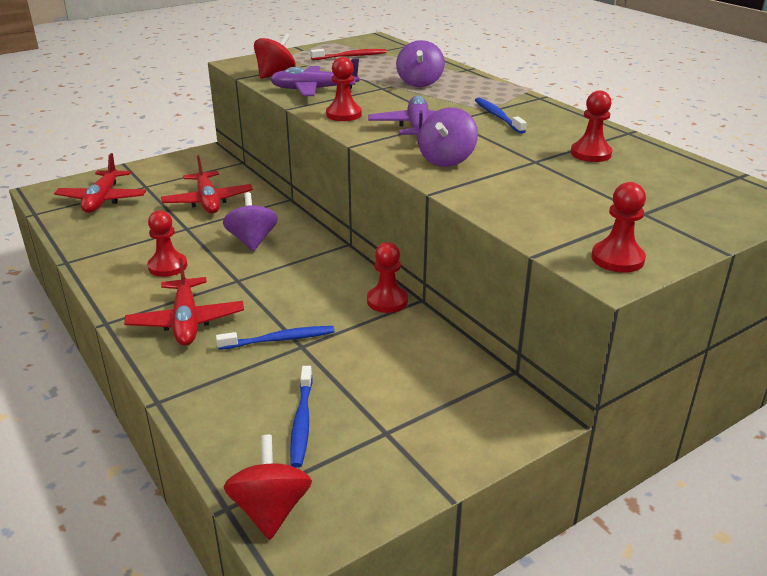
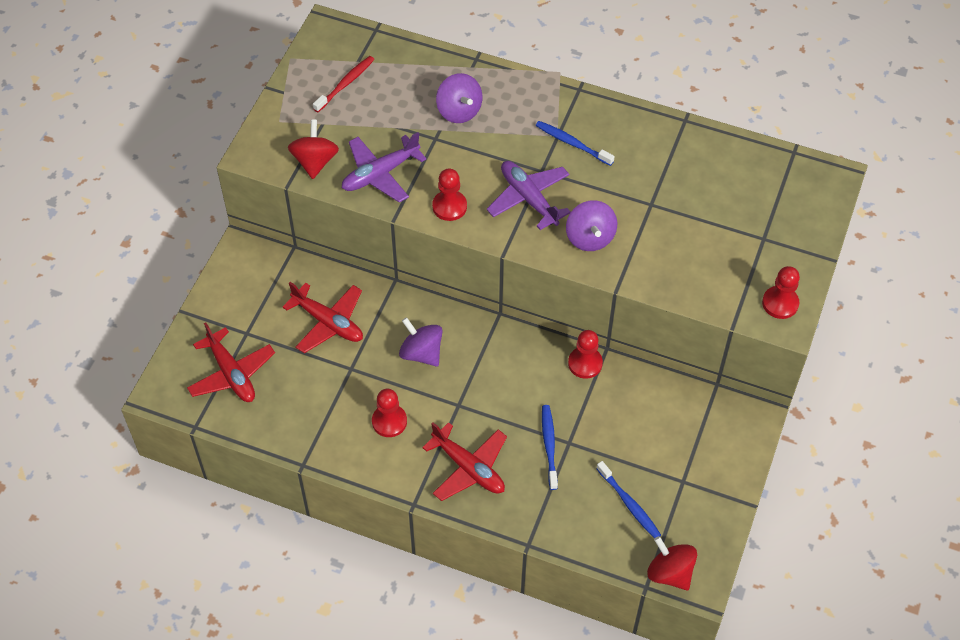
camera: 35 degrees left, 25 degrees up
(279, 339) = (549, 445): blue toothbrush -> blue toothbrush turned 45 degrees counterclockwise
(590, 154) = (681, 171): red pawn -> none

